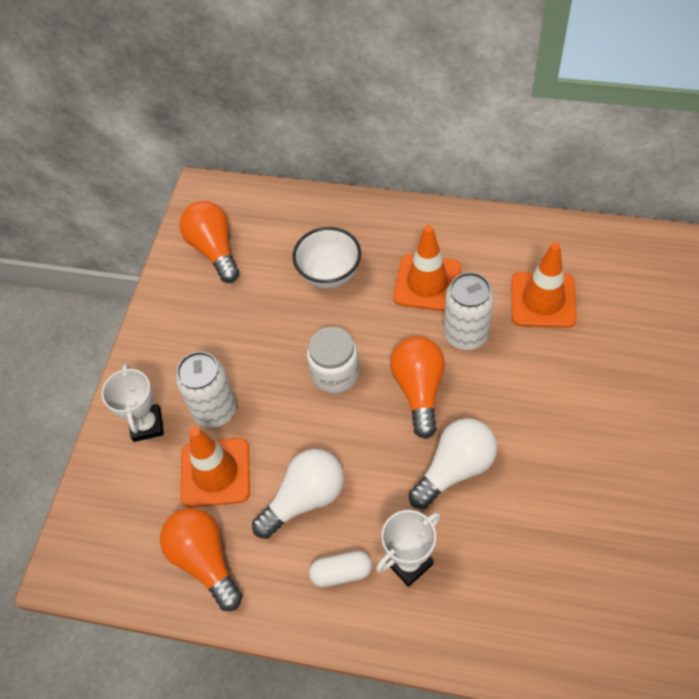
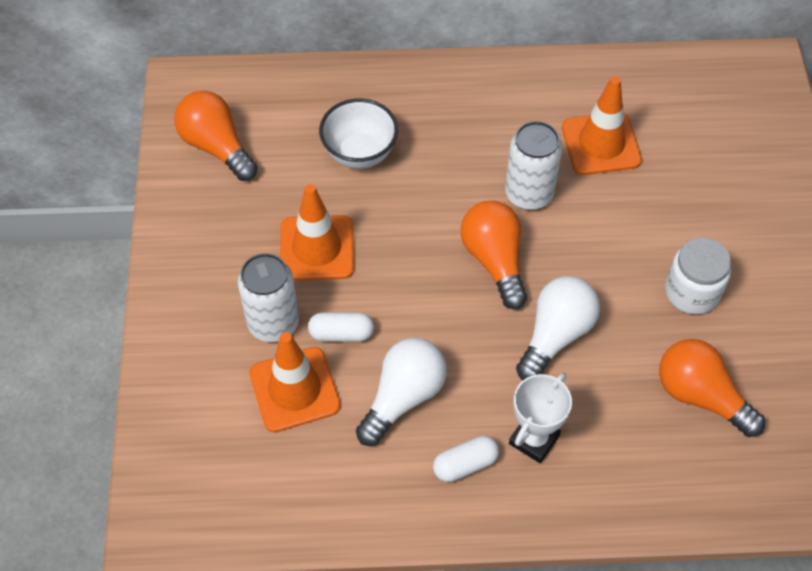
camera: 20 degrees left, 0 degrees up
(147, 425) = (199, 354): white trophy -> none
(205, 560) = (311, 483): orange light bulb -> orange light bulb (700, 396)
(268, 430) = (341, 334): none -> white capsule
(335, 373) = (397, 259): white jar -> white jar (692, 292)
(427, 283) = (471, 145): orange traffic cone -> orange traffic cone (317, 248)

